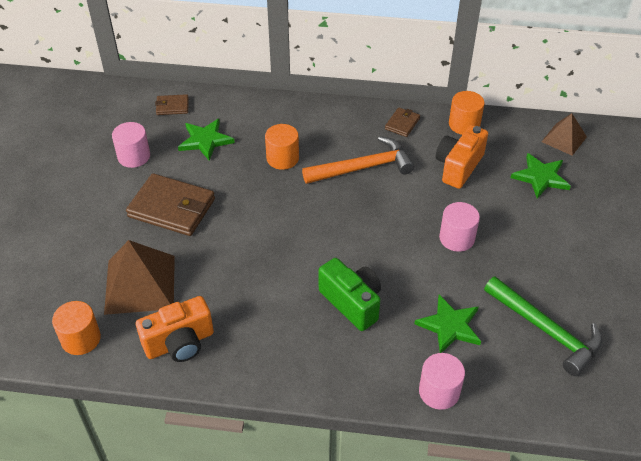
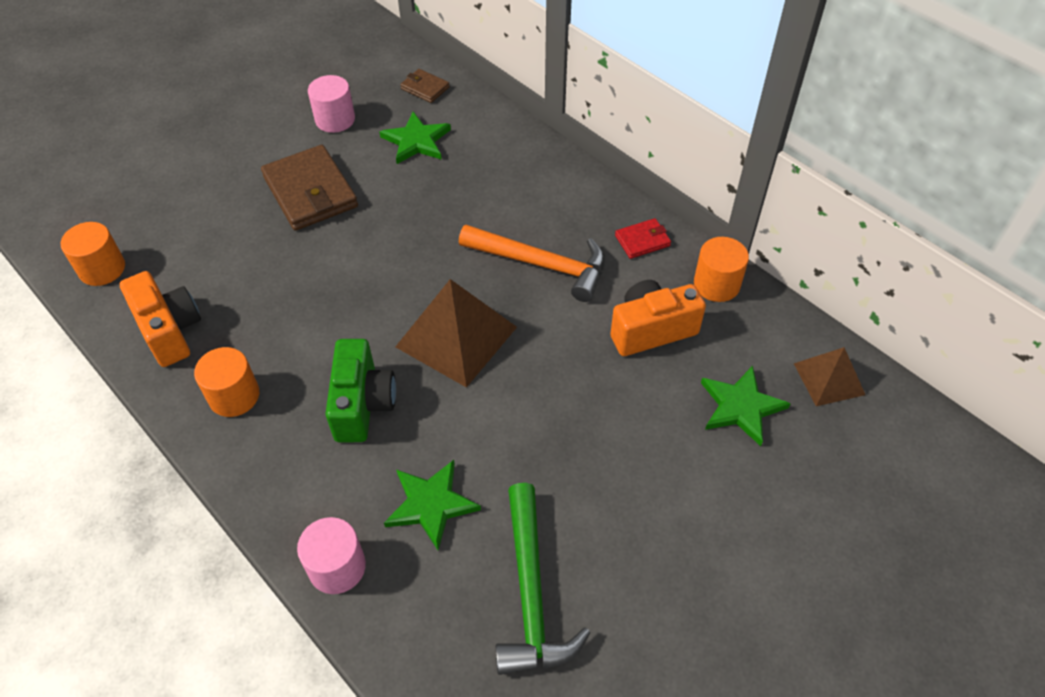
camera: 40 degrees right, 5 degrees up
(140, 284) = (202, 250): brown pyramid -> brown pyramid (456, 336)
(180, 343) = (170, 331): orange camera -> orange camera turned 135 degrees counterclockwise
(282, 158) = (469, 204): orange cylinder -> orange cylinder (234, 396)
(402, 124) = (642, 241): brown wallet -> red wallet
(457, 238) = (553, 411): pink cylinder -> none

